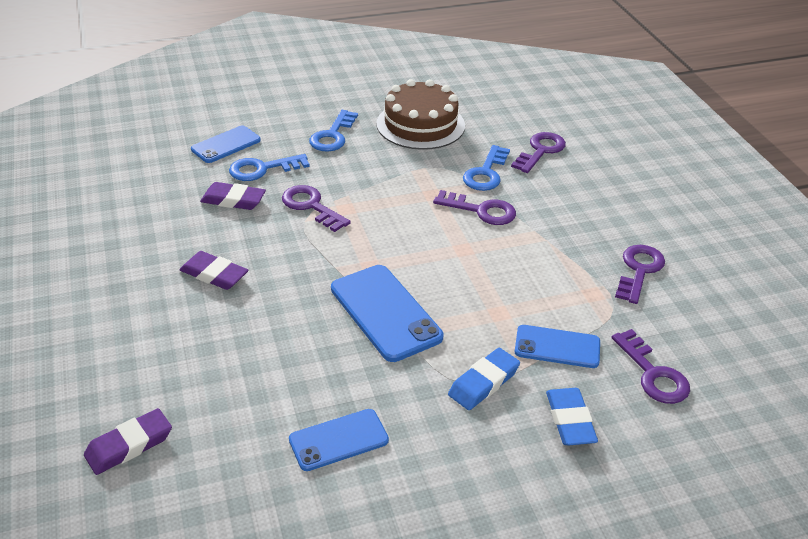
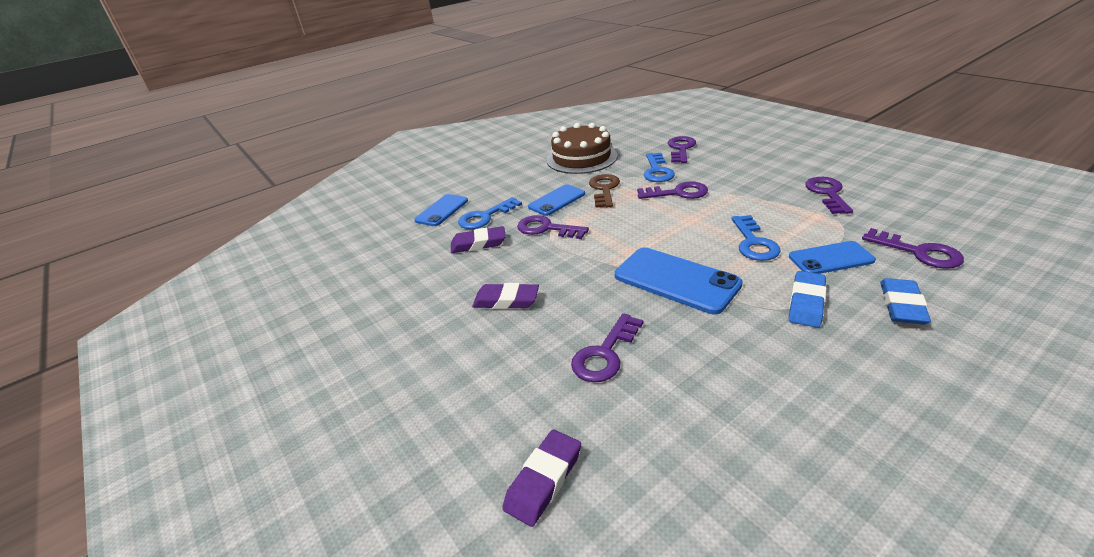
camera: 15 degrees left, 5 degrees down
(259, 361) = (605, 354): none -> purple key
(333, 135) = (522, 181): blue key -> blue key (753, 242)
(338, 440) = (738, 394): blue phone -> blue phone (557, 200)
(409, 177) = (604, 189): none -> brown key
(570, 420) = (902, 305): blue eraser -> blue eraser turned 45 degrees clockwise

